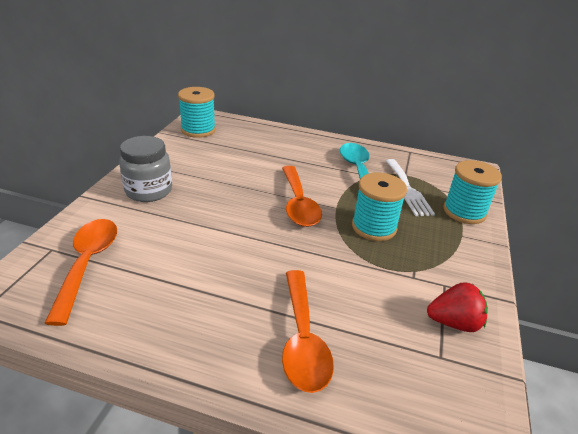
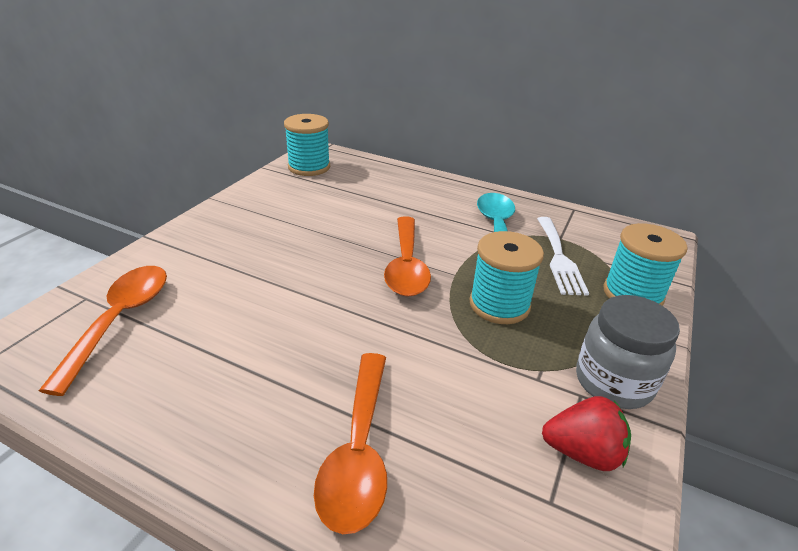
camera: 10 degrees right, 0 degrees up
(149, 191) = (225, 236): grey jar -> grey jar (613, 382)

